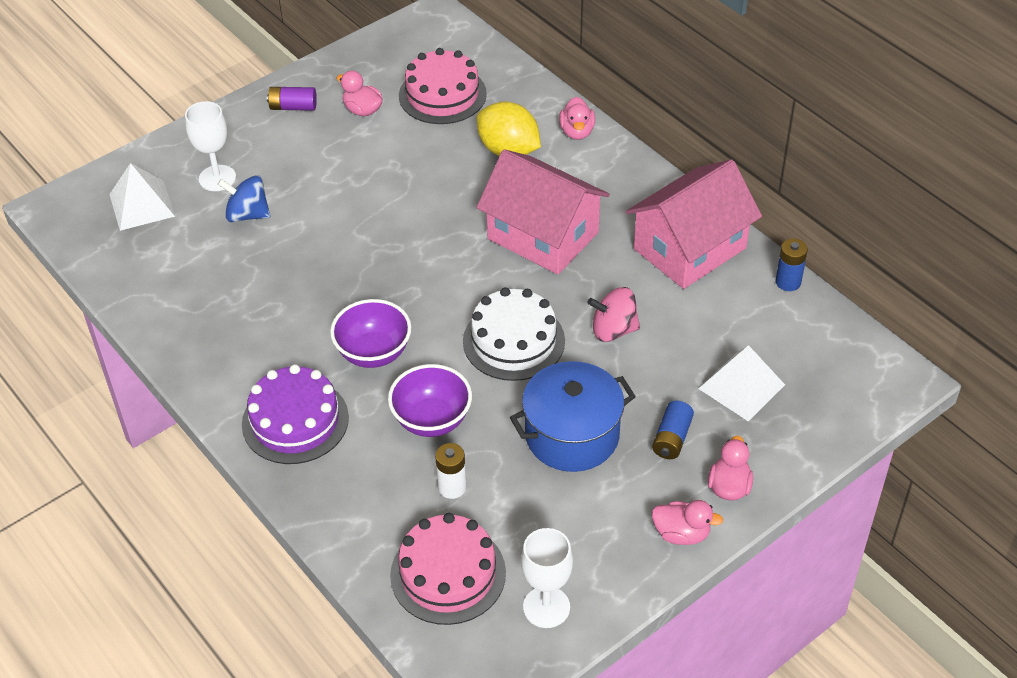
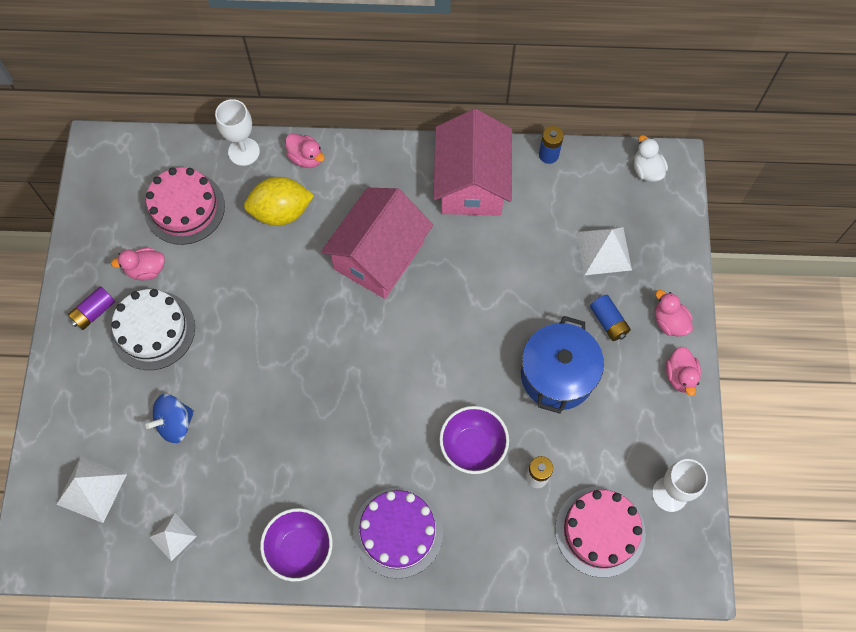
camera: 50 degrees left, 20 degrees up
(148, 278) = (173, 536): none -> white pyramid
(217, 178) = (116, 417): white goblet -> white goblet (244, 152)
(373, 353) = (384, 438): purple bowl -> purple bowl (300, 549)
(514, 341) = (452, 346): white cake -> white cake (153, 330)
(543, 235) = (379, 255): pink house -> pink house turned 45 degrees counterclockwise
(613, 330) = (496, 282): pink spinning top -> none
(681, 534) = (680, 376): pink duck -> pink duck turned 120 degrees clockwise
(868, 363) = (646, 170): none -> white duck

